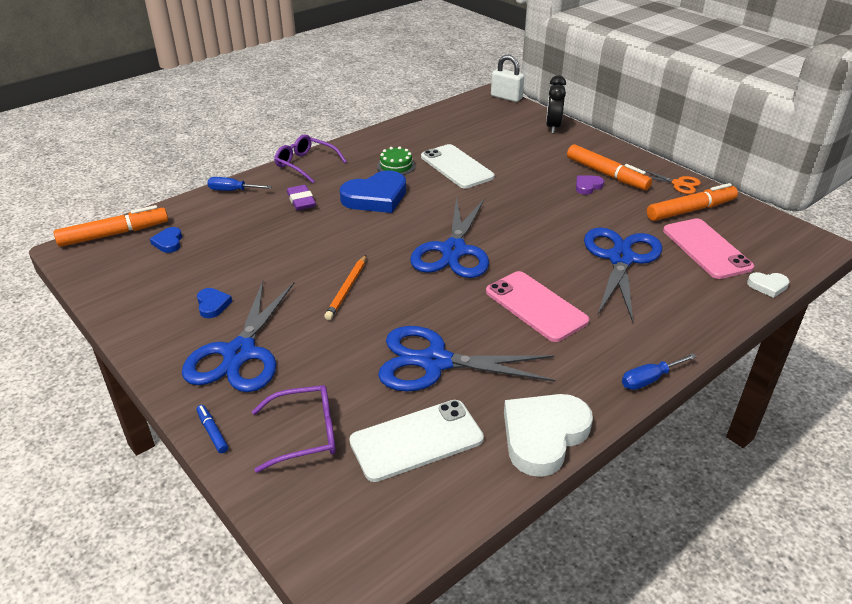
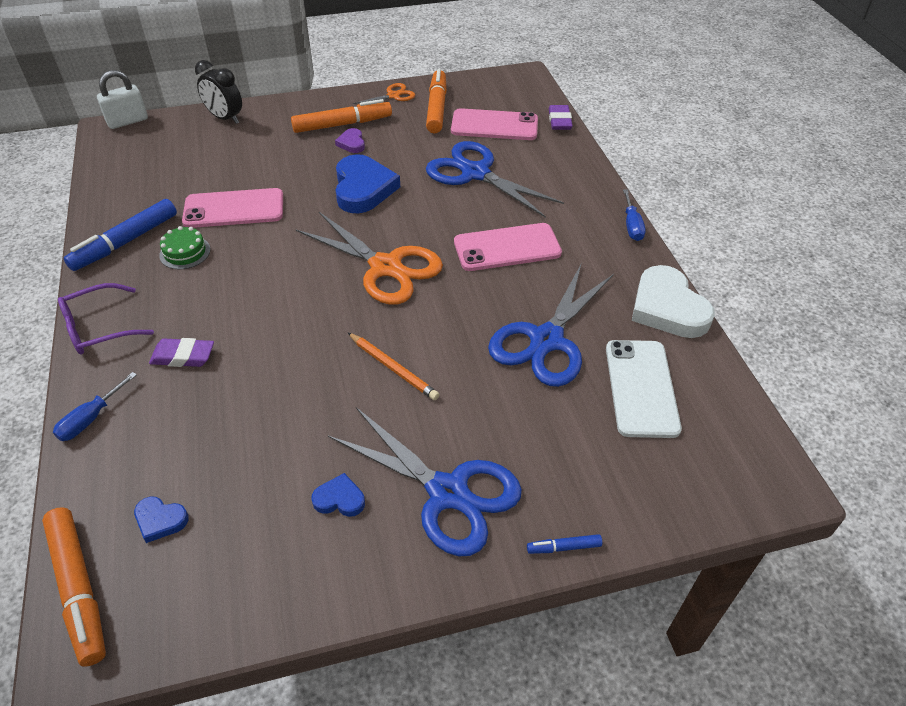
camera: 65 degrees left, 10 degrees up
(114, 234) = (79, 588): orange marker -> orange marker turned 150 degrees clockwise
(305, 434) = (600, 467): purple glasses -> none
(376, 197) = (236, 290): blue heart -> blue heart (363, 188)
(387, 143) = (126, 242): none -> blue marker
(453, 251) = (386, 267): blue scissors -> orange scissors
(457, 167) = (234, 209): white phone -> pink phone
(768, 286) = (559, 121): white heart -> purple eraser

